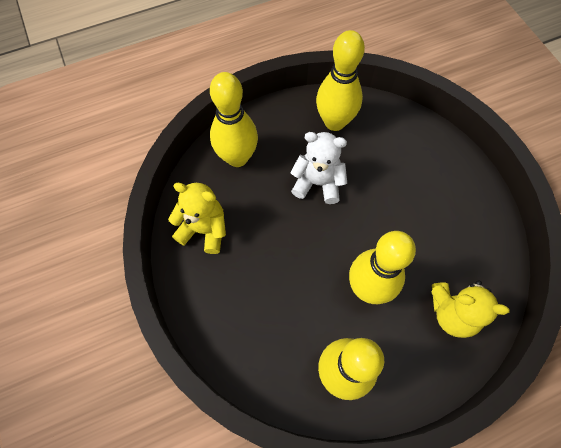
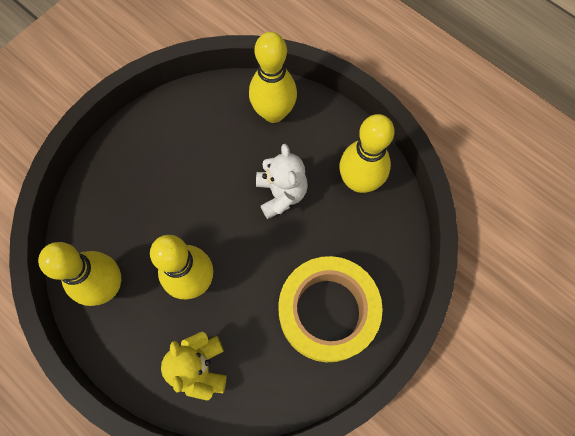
camera: 65 degrees right, 5 degrees up
(204, 230) = (189, 120): yellow teddy bear -> none
(437, 191) = (327, 311): none -> yellow tape

